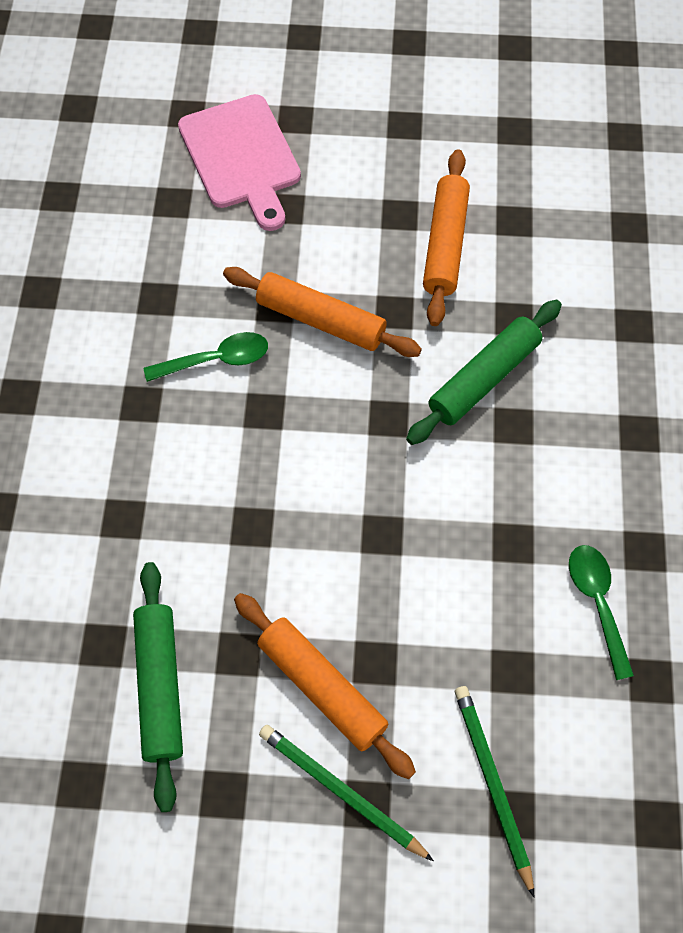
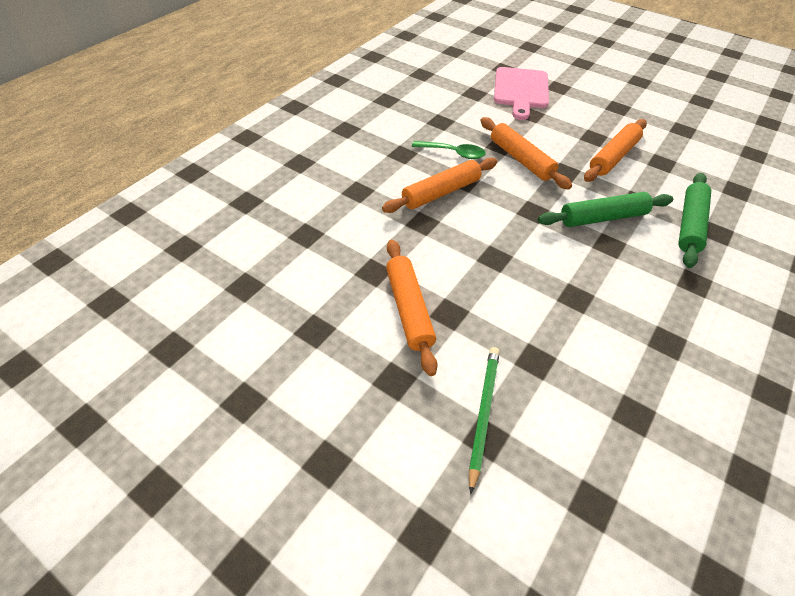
camera: 30 degrees right, 15 degrees down
(160, 686) = (320, 265): green rolling pin -> green rolling pin (690, 225)
(244, 453) = (441, 192): none -> orange rolling pin
(341, 791) = (383, 365): green pencil -> none
(597, 603) = (617, 353): green spoon -> none

